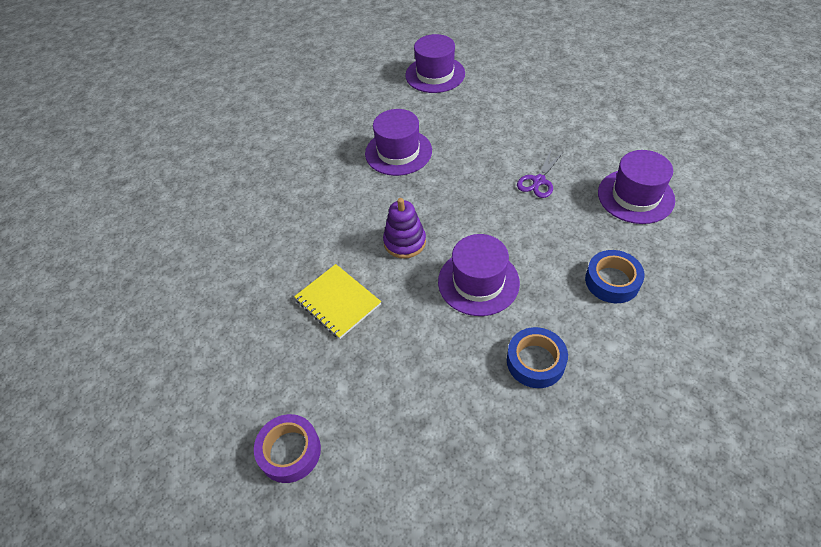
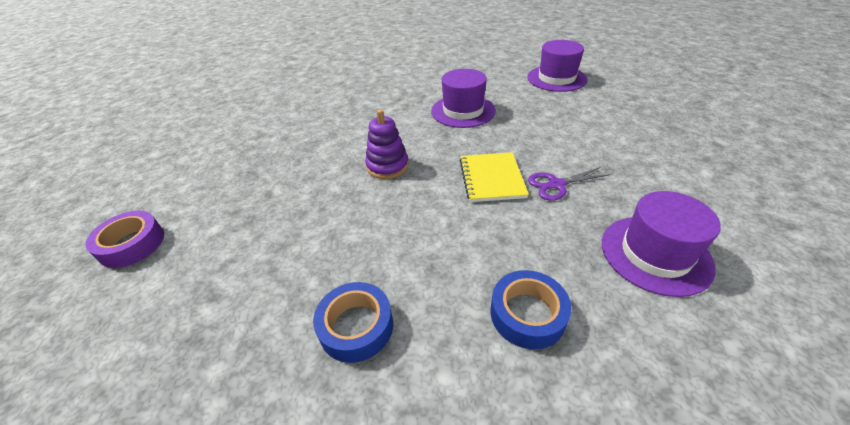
camera: 40 degrees right, 10 degrees down
(338, 302) = (293, 175): yellow notebook -> yellow notebook (491, 178)
(478, 282) = (400, 226): purple hat -> none

